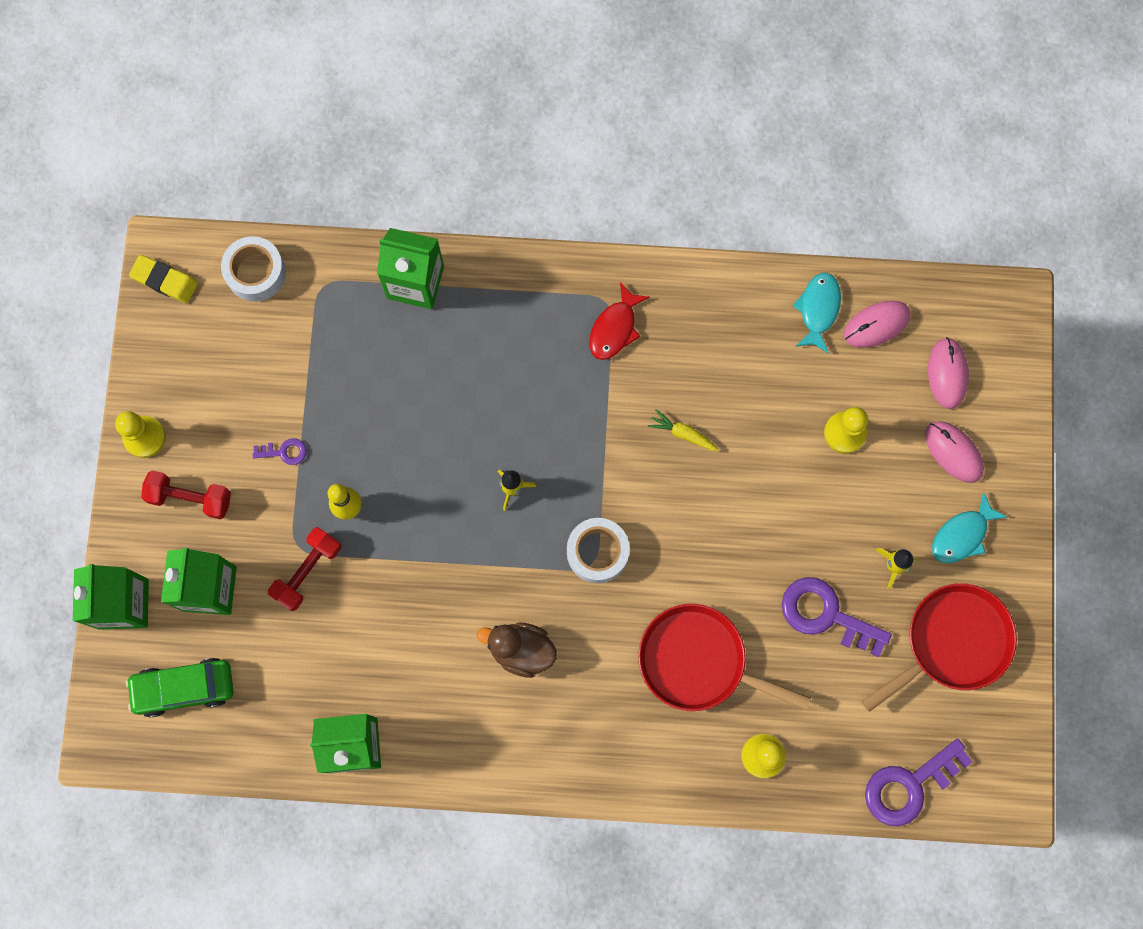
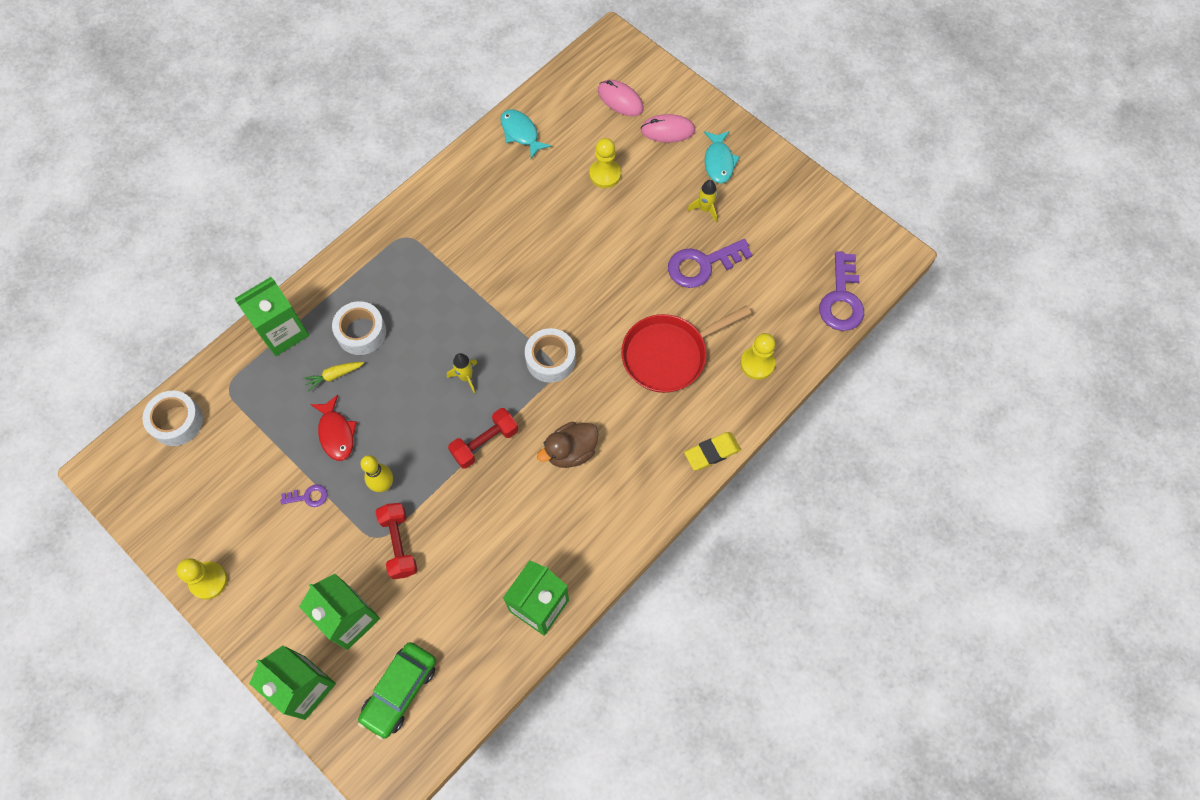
camera: 50 degrees left, 10 degrees down
(165, 280) = (121, 483): yellow eraser -> yellow eraser (712, 452)
(190, 498) = (278, 582): red dumbbell -> red dumbbell (485, 443)
(284, 452) = (308, 496): purple key -> purple key turned 45 degrees clockwise
(475, 353) = (361, 332): none -> white tape
(615, 328) = (425, 244): red fish -> red fish (336, 433)
(683, 433) = (524, 257): yellow carrot -> yellow carrot (334, 376)
(876, 325) = (558, 112): pink mouse -> none
(952, 642) = (776, 213): red pan -> none

